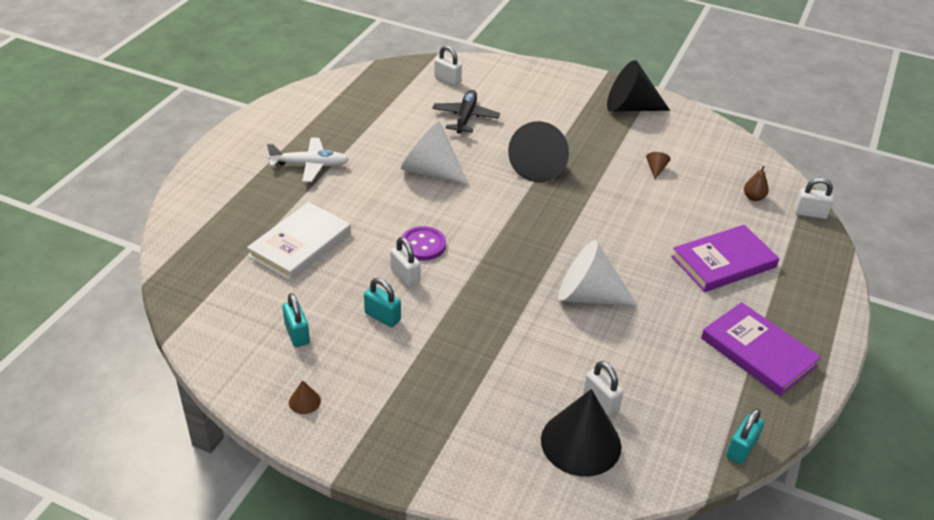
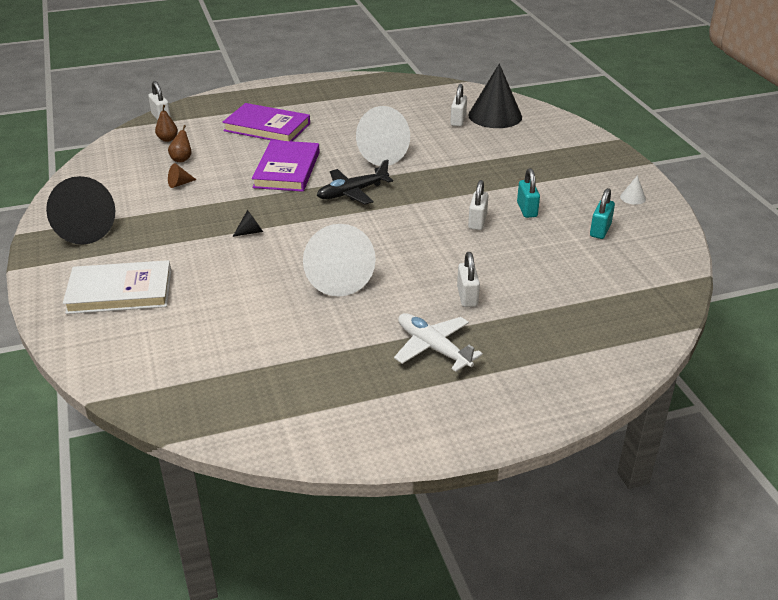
camera: 130 degrees left, 5 degrees down
(300, 244) = (529, 284): white book -> white book (120, 292)
(304, 401) = (633, 197): brown cone -> white cone
(423, 245) = (434, 232): purple button -> none
(447, 80) = (153, 358): white padlock -> white padlock (467, 297)
(465, 117) = (219, 306): black plane -> black plane (352, 192)
(538, 167) = (251, 232): black cone -> black cone, size x0.41
(702, 188) = (182, 159): none -> brown pear
(741, 449) = (422, 82): turquoise padlock -> none
(758, 352) = (340, 96): purple book -> purple book (287, 170)

